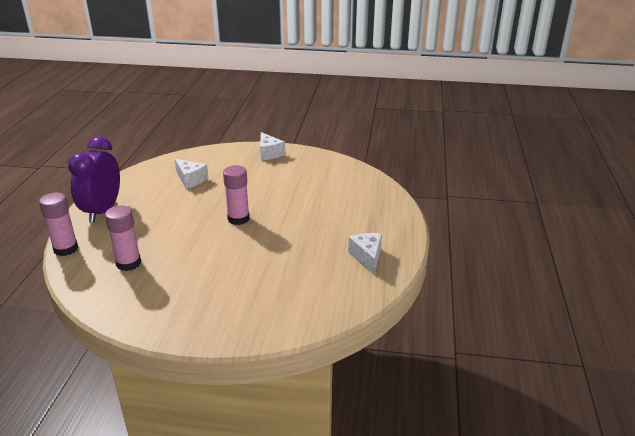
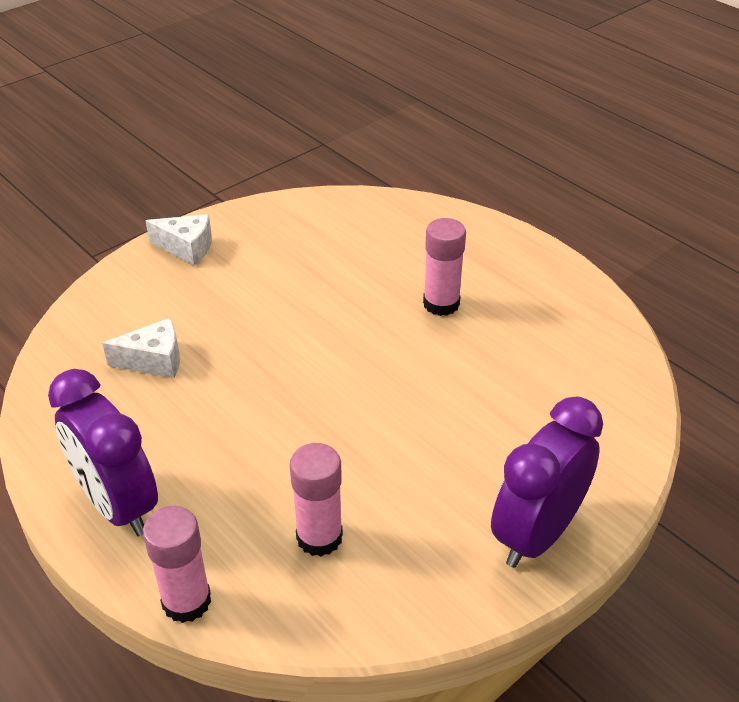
camera: 50 degrees left, 10 degrees up
(188, 323) = (536, 534): none -> purple clock
(238, 219) = (331, 365): pink glue stick -> pink glue stick (441, 304)
(367, 257) = (549, 303): white cheese -> none

